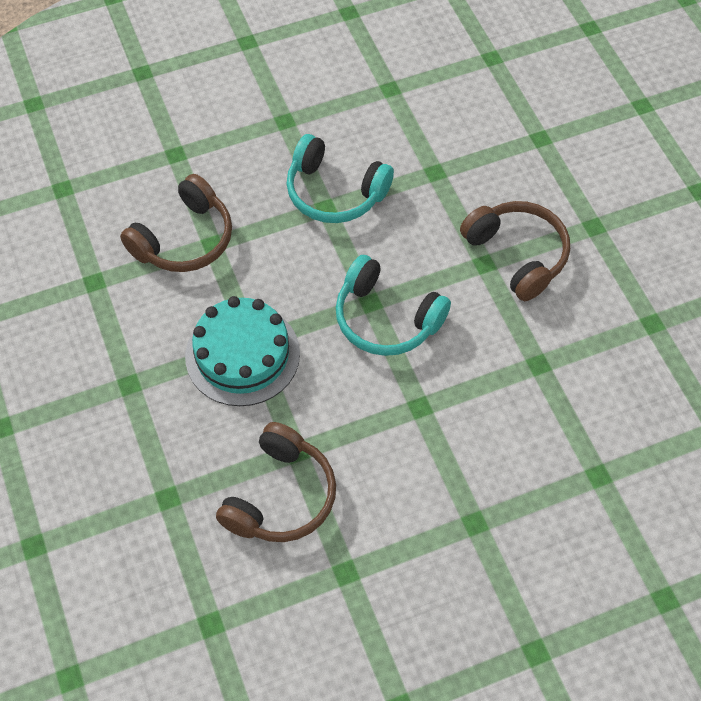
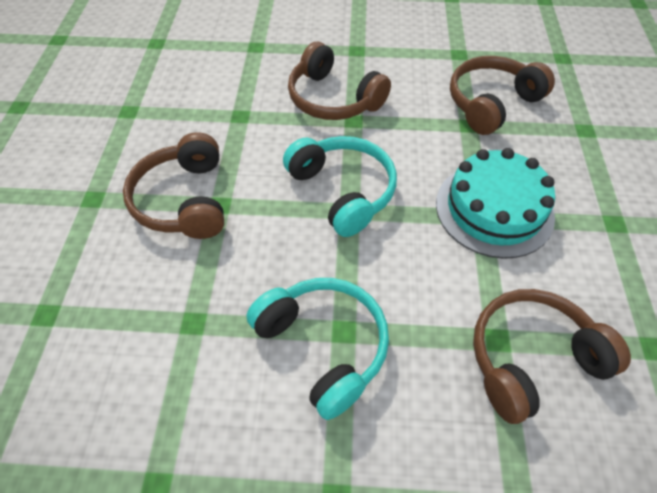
camera: 155 degrees left, 5 degrees down
(457, 428) = (333, 99): none -> brown headphones

